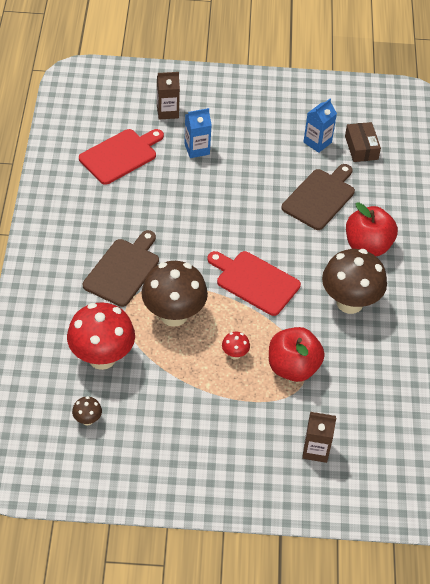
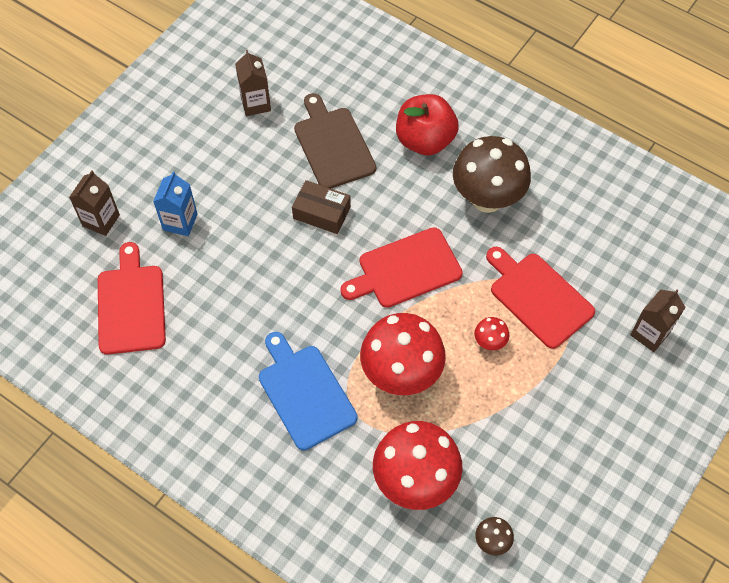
camera: 55 degrees left, 10 degrees up
(123, 270) = (305, 392): brown cutting board -> blue cutting board
(174, 315) = (401, 374): brown mushroom -> red mushroom
(293, 367) = (538, 297): red apple -> red cutting board
(317, 142) = (255, 103): blue carton -> brown carton
(361, 148) = (292, 69): brown box -> brown box (321, 213)

